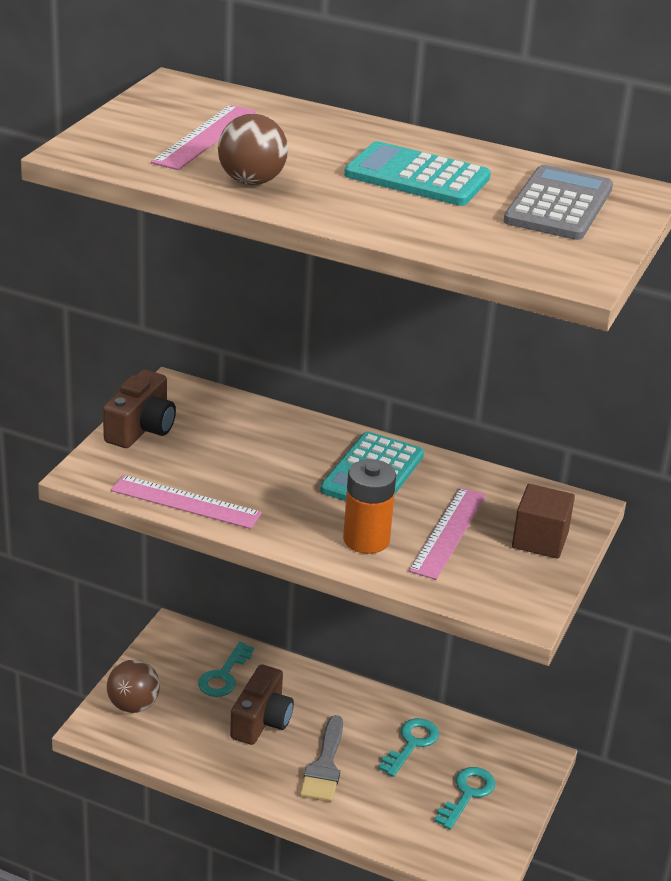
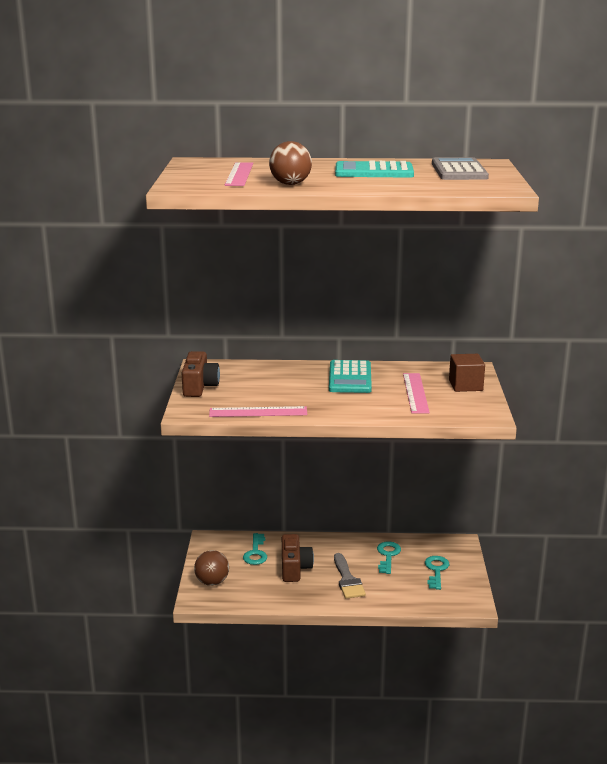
camera: 20 degrees left, 10 degrees down
(366, 539) = (375, 405): orange battery -> none

